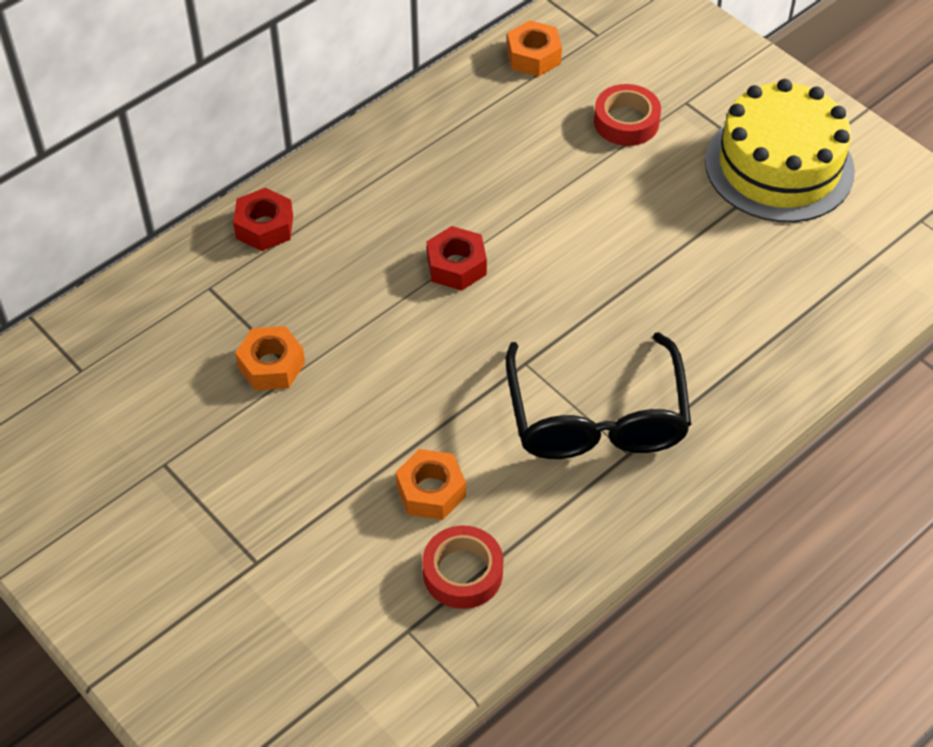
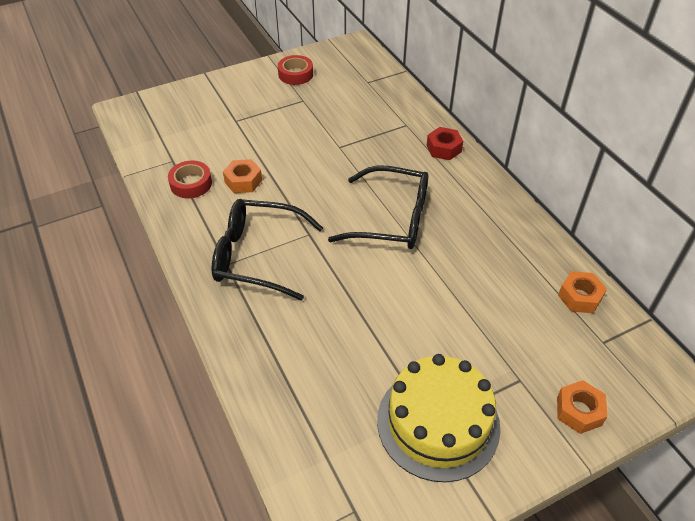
camera: 105 degrees right, 5 degrees down
(271, 365) = (346, 139): orange nut -> orange nut (579, 411)
(456, 266) = (392, 219): red nut -> black glasses
(626, 122) = (503, 335): red tape -> red tape (295, 74)

